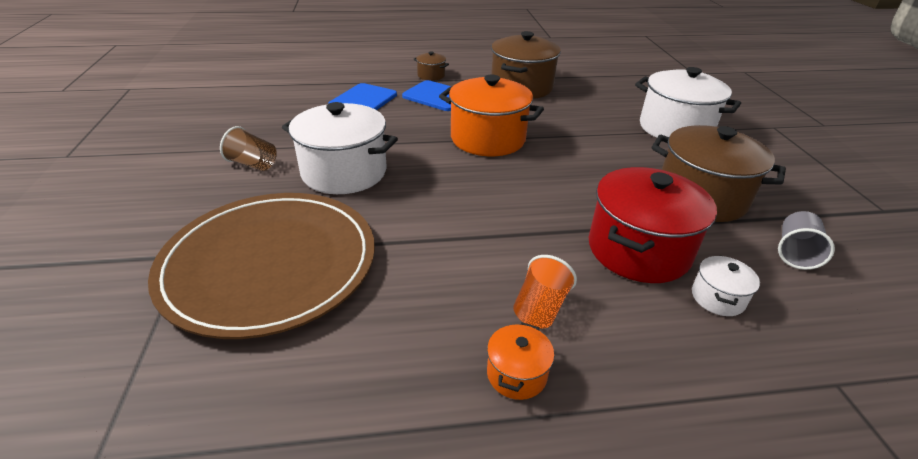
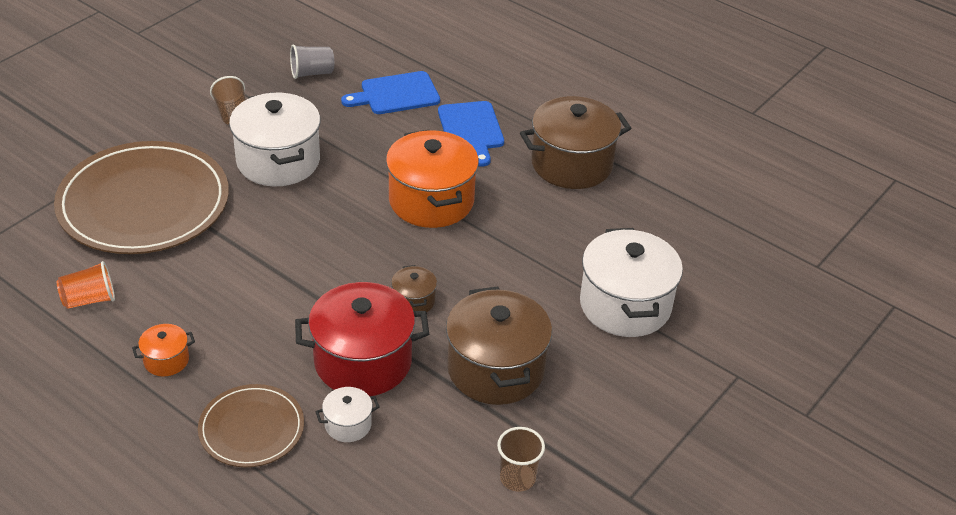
camera: 45 degrees right, 5 degrees up
(431, 75) = (509, 97): brown pot -> brown pot (414, 301)
(540, 308) = (236, 342): orange cup -> orange cup (89, 299)
(680, 364) = (251, 428): none -> brown plate
(795, 253) = (468, 452): grey cup -> grey cup (312, 73)
(839, 245) = (517, 478): none -> brown cup

